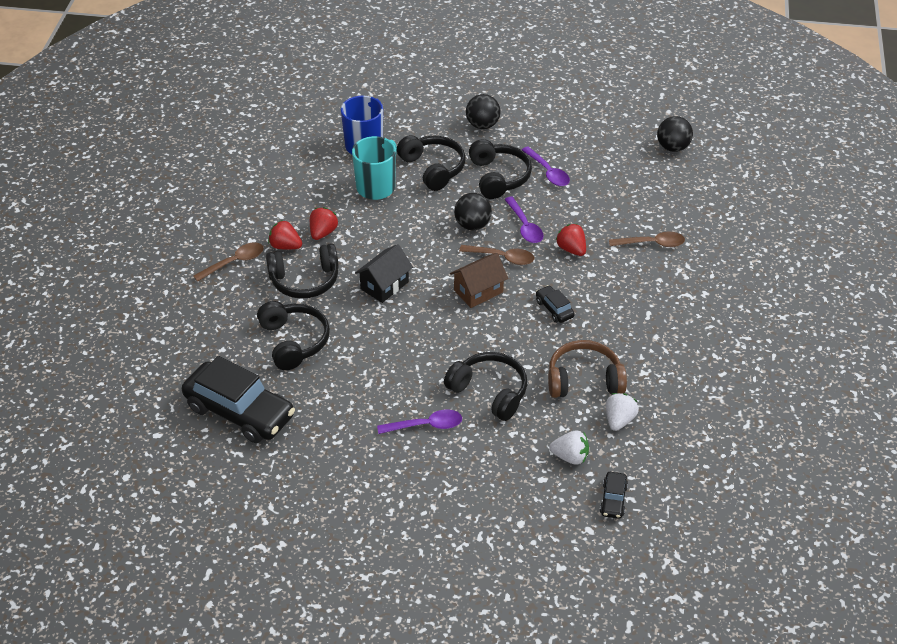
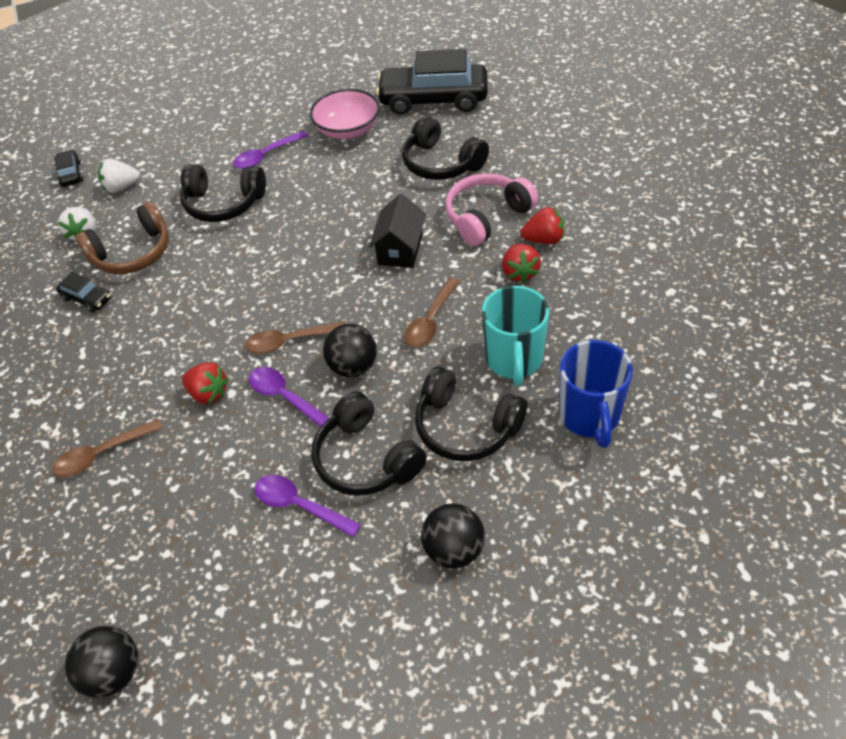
camera: 155 degrees right, 5 degrees up
(234, 262) = (576, 200): brown spoon -> brown spoon (431, 321)
(305, 280) = (487, 217): black headphones -> pink headphones
(338, 417) = (348, 130): none -> pink bowl
(478, 291) = (293, 290): brown house -> none
(554, 309) = (196, 309): black car -> black car (87, 298)

